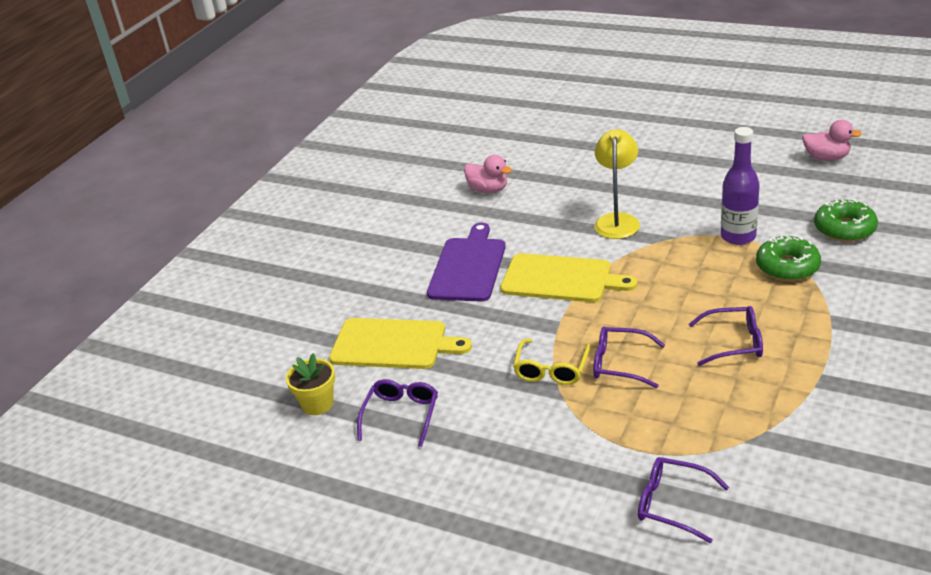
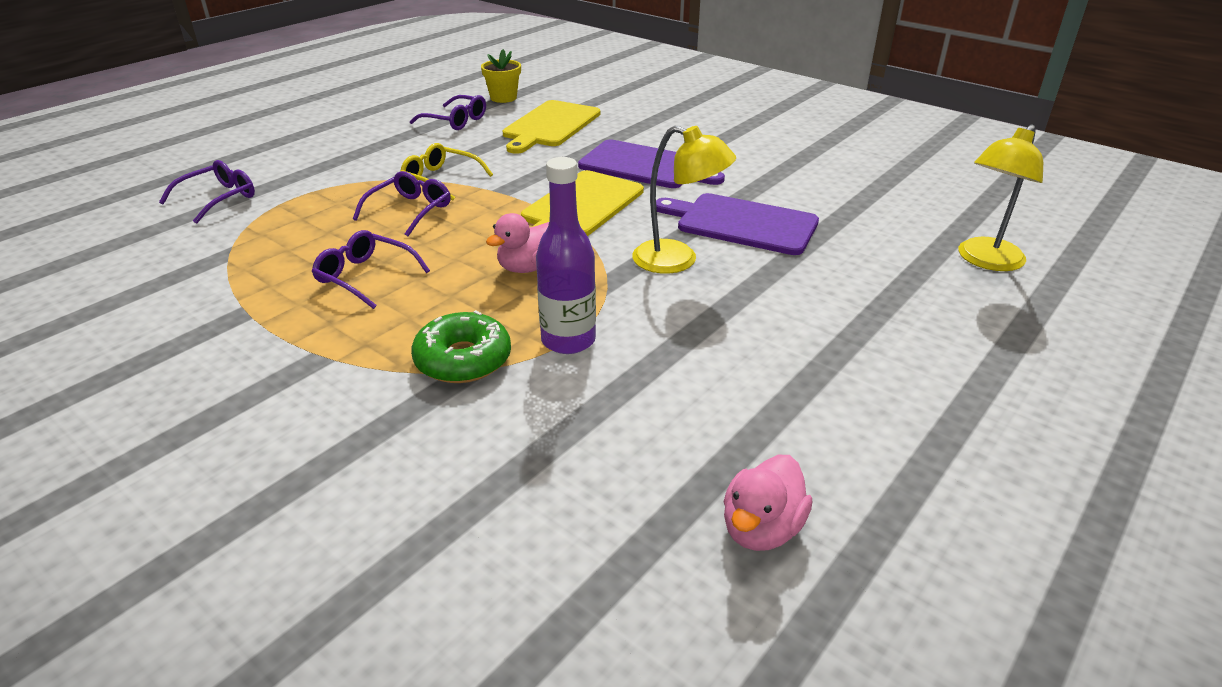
camera: 100 degrees right, 0 degrees up
(488, 190) = (806, 195): pink duck -> pink duck (528, 267)
(549, 207) = (742, 223): none -> purple cutting board
(550, 126) = (985, 261): none -> yellow lamp
(733, 343) = (366, 277): purple glasses -> purple glasses turned 105 degrees clockwise
(844, 228) = (507, 452): green donut -> none

